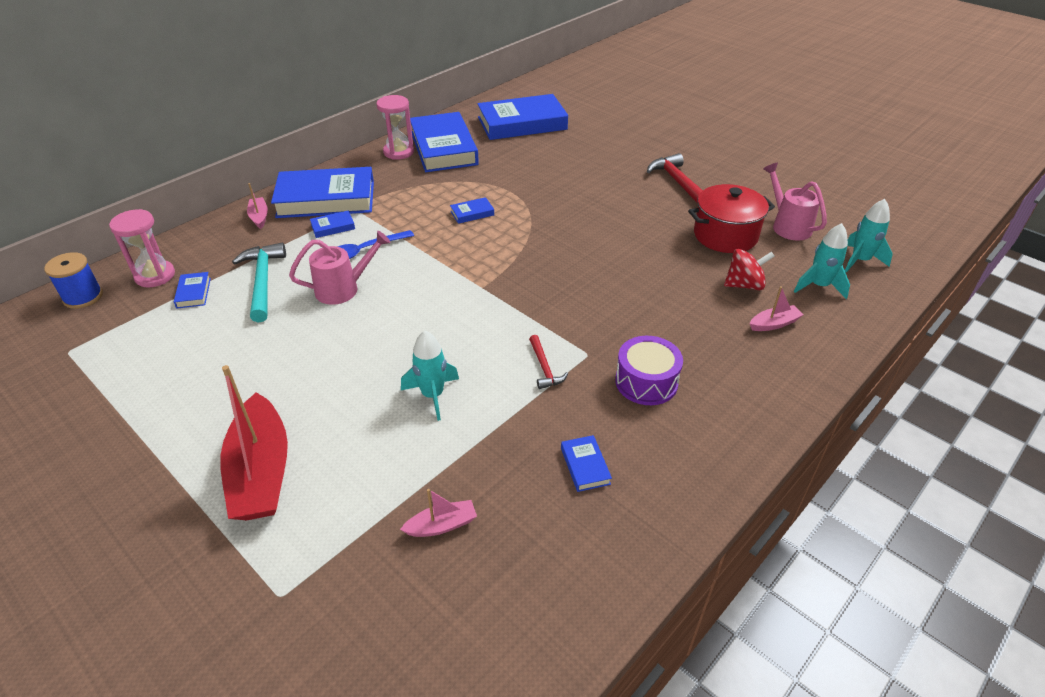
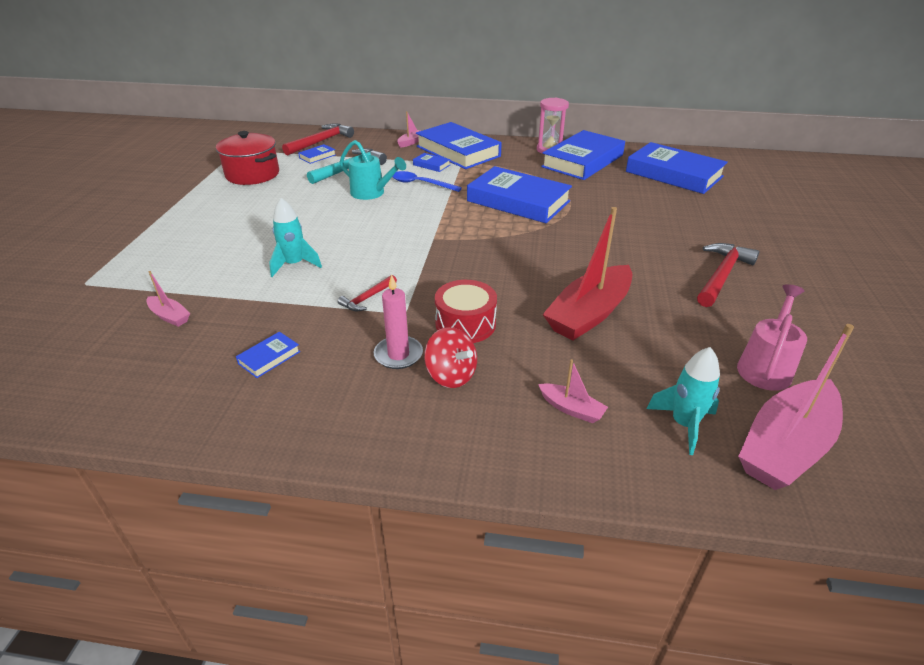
camera: 55 degrees right, 5 degrees down
(83, 297) = (284, 134): blue spool -> none
(155, 276) = (321, 142): pink hourglass -> red hammer
(261, 471) = (181, 237): red boat -> red boat (589, 314)
(344, 289) = (372, 193): pink watering can -> turquoise watering can
(472, 213) = (518, 201): blue book -> blue book, size x2.48
(635, 327) = (465, 324): none -> red drum
(646, 382) = (398, 355): purple drum -> pink candle
(725, 235) = (679, 330): red pot -> red pot (252, 174)
(744, 285) = (611, 368): red spinning top -> red spinning top (451, 375)
(860, 260) = (785, 446): turquoise rocket -> pink boat

